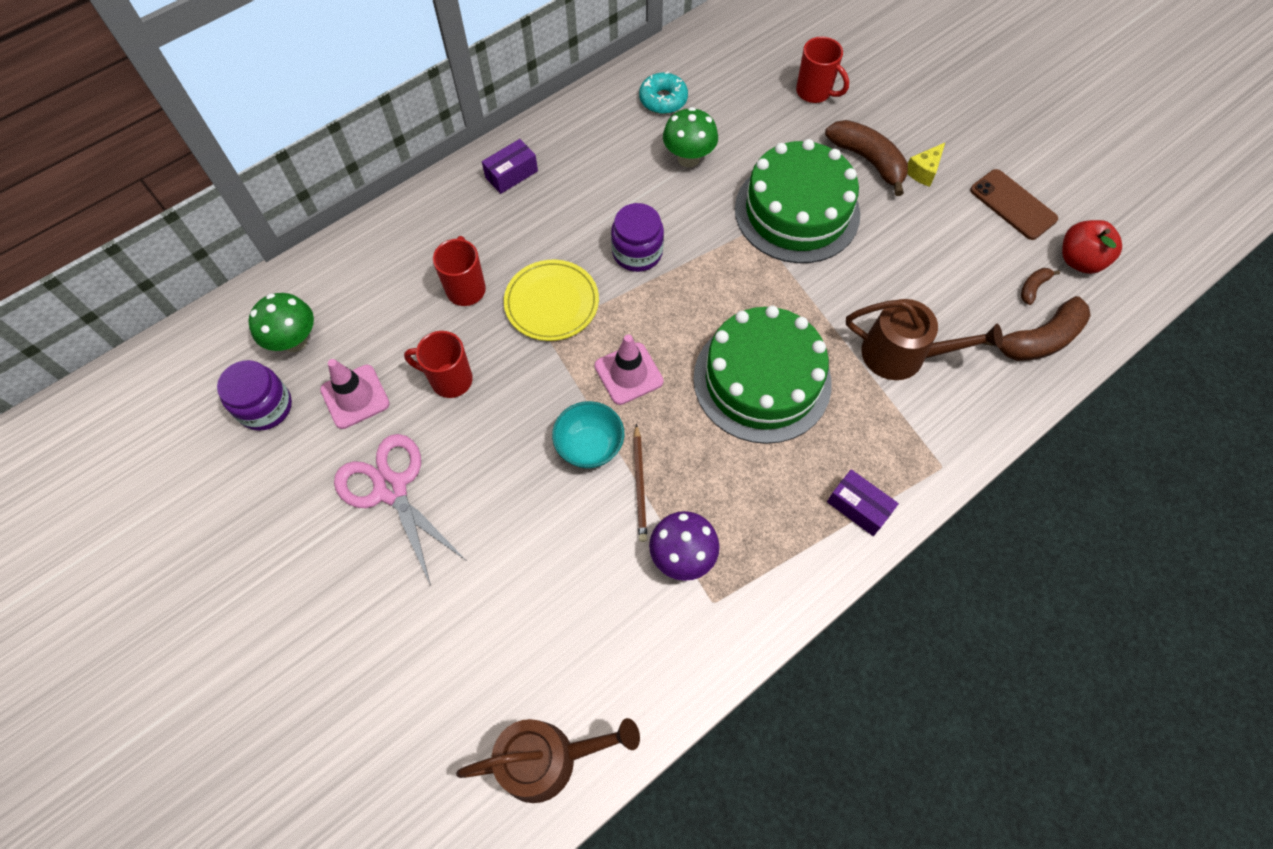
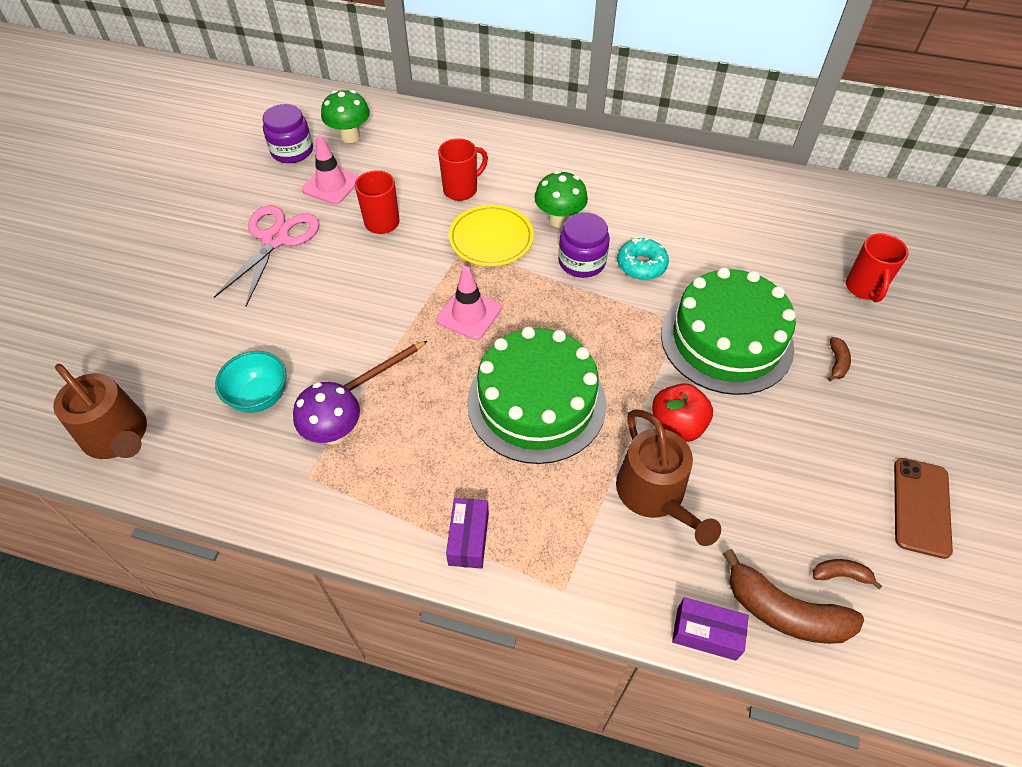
camera: 55 degrees right, 10 degrees down
(511, 174) = (579, 159): purple box -> purple box (706, 633)
(590, 447) = (387, 325): turquoise bowl -> turquoise bowl (259, 397)
(663, 99) = (740, 201): turquoise donut -> turquoise donut (641, 265)
(688, 158) = (701, 245): green mushroom -> green mushroom (559, 220)
(868, 160) = (837, 363): brown banana -> brown banana, size x0.48
(923, 171) = (874, 411): yellow cheese -> none
(1079, 260) = (921, 605): red apple -> red apple (676, 426)

